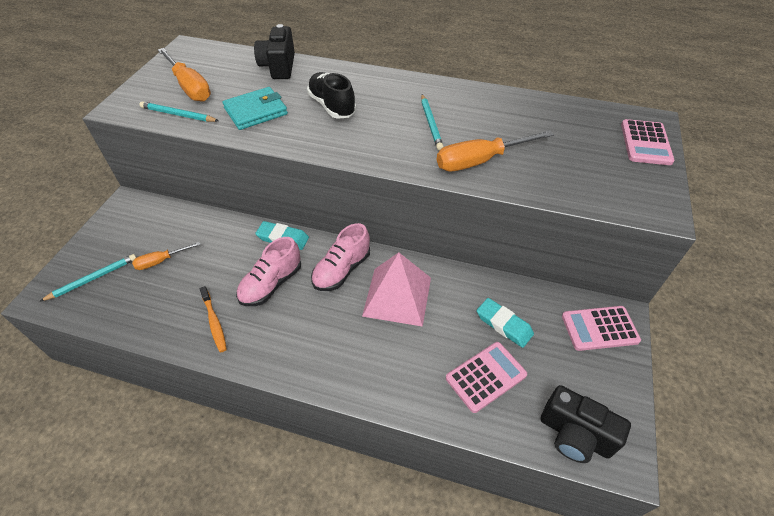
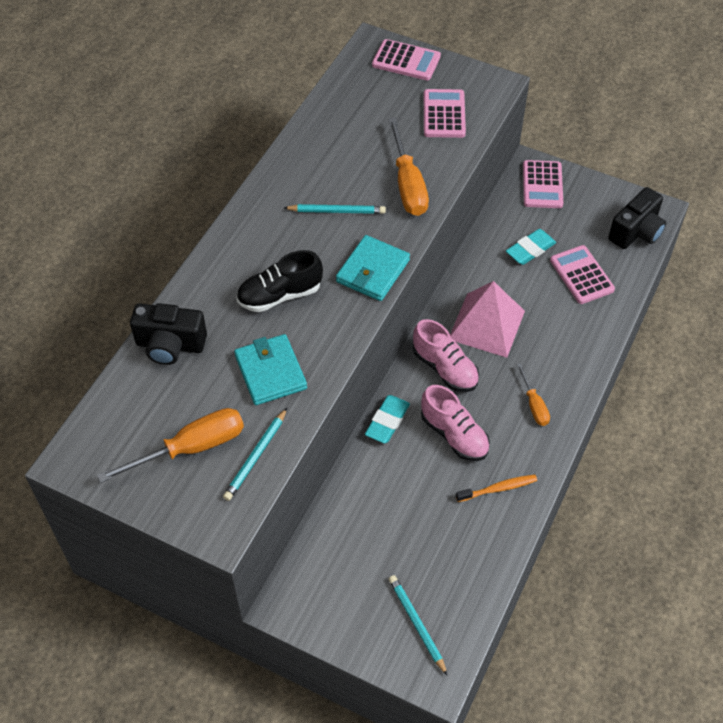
camera: 80 degrees left, 5 degrees up
(161, 261) = (401, 550): orange screwdriver -> orange screwdriver (534, 405)
(368, 151) = (373, 271): none -> turquoise wallet
(588, 175) = (444, 114): none -> pink calculator

